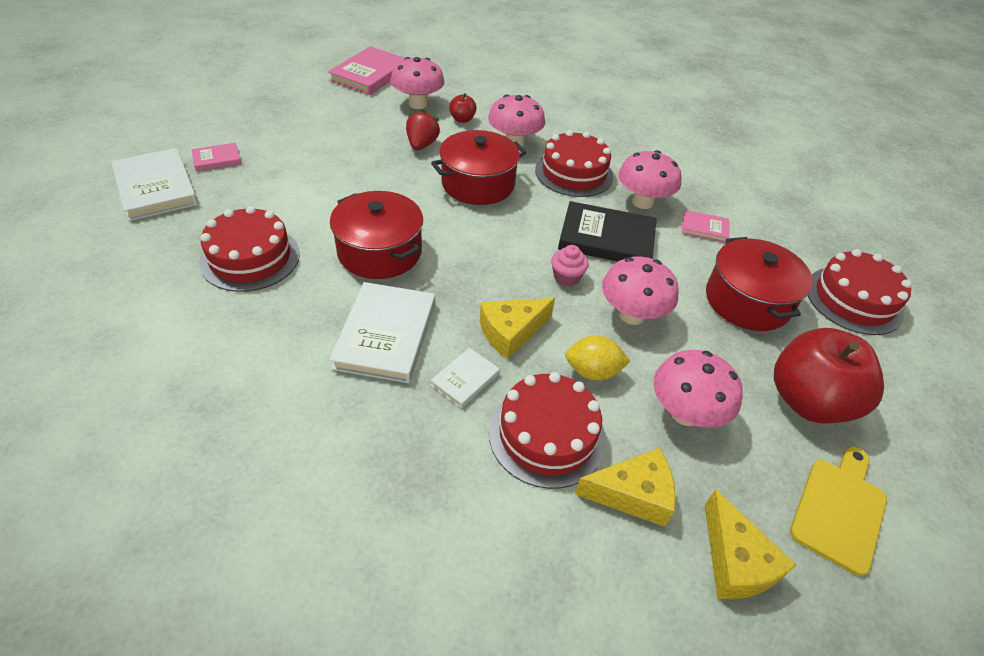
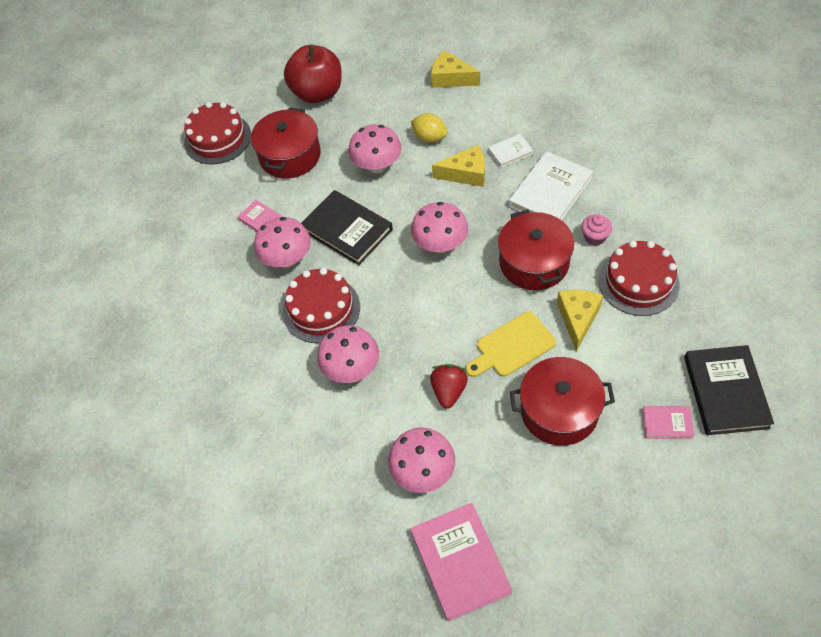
camera: 145 degrees left, 10 degrees up
(156, 188) = (725, 392): white book -> black book
(370, 75) = (460, 562): pink book -> pink book turned 75 degrees counterclockwise
(422, 145) = (449, 391): red strawberry -> red strawberry turned 150 degrees clockwise
(462, 119) = (385, 426): red apple -> none
(478, 184) = (419, 318): red pot -> red pot (559, 411)
(547, 435) = (478, 113): red cake -> none
(566, 277) = (402, 204): pink cupcake -> pink cupcake (595, 237)
(685, 413) = (393, 104): pink mushroom -> pink mushroom (440, 244)
(735, 561) = (423, 45): yellow cheese -> yellow cheese (577, 319)
(839, 509) = (355, 49): yellow cutting board -> yellow cutting board (512, 346)

